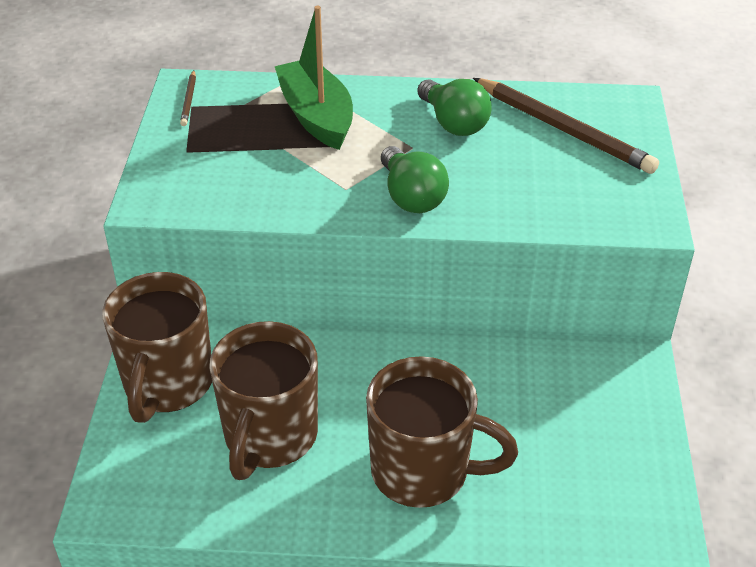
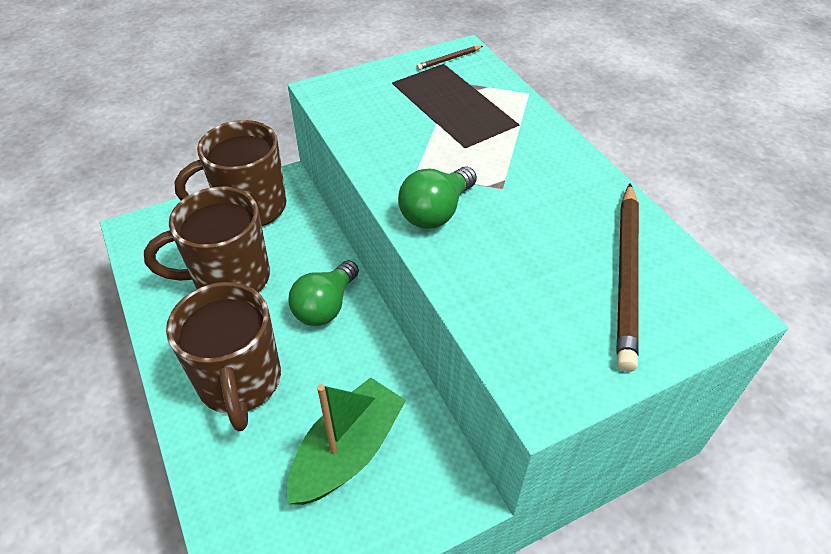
camera: 60 degrees right, 5 degrees up
(316, 116) = (490, 122): green boat -> green boat (348, 452)
(453, 123) = (559, 199): green light bulb -> green light bulb (325, 306)

